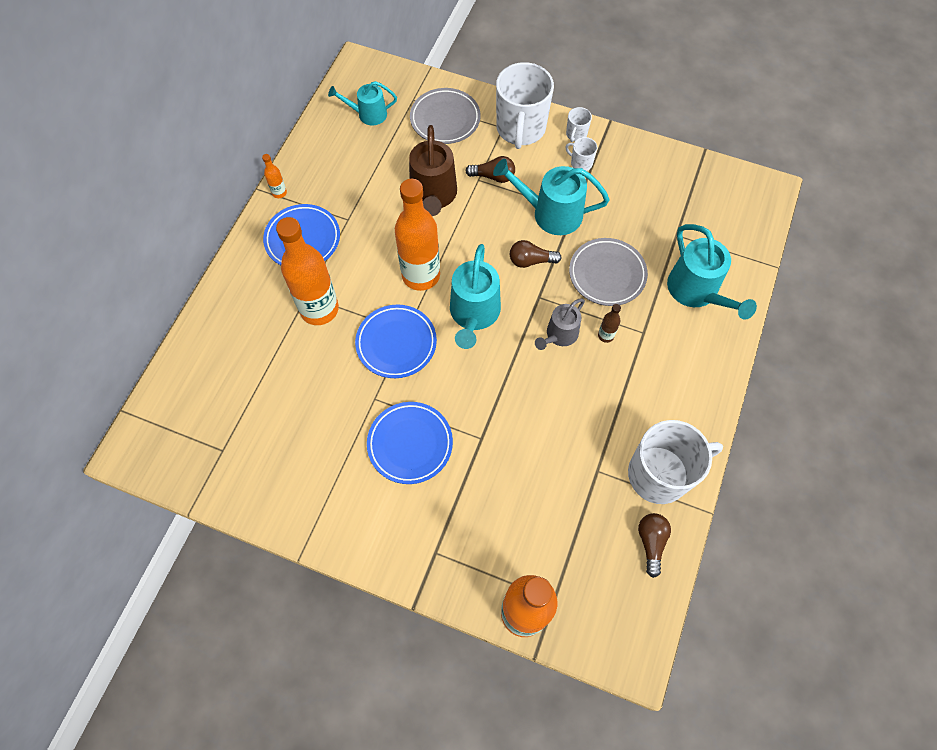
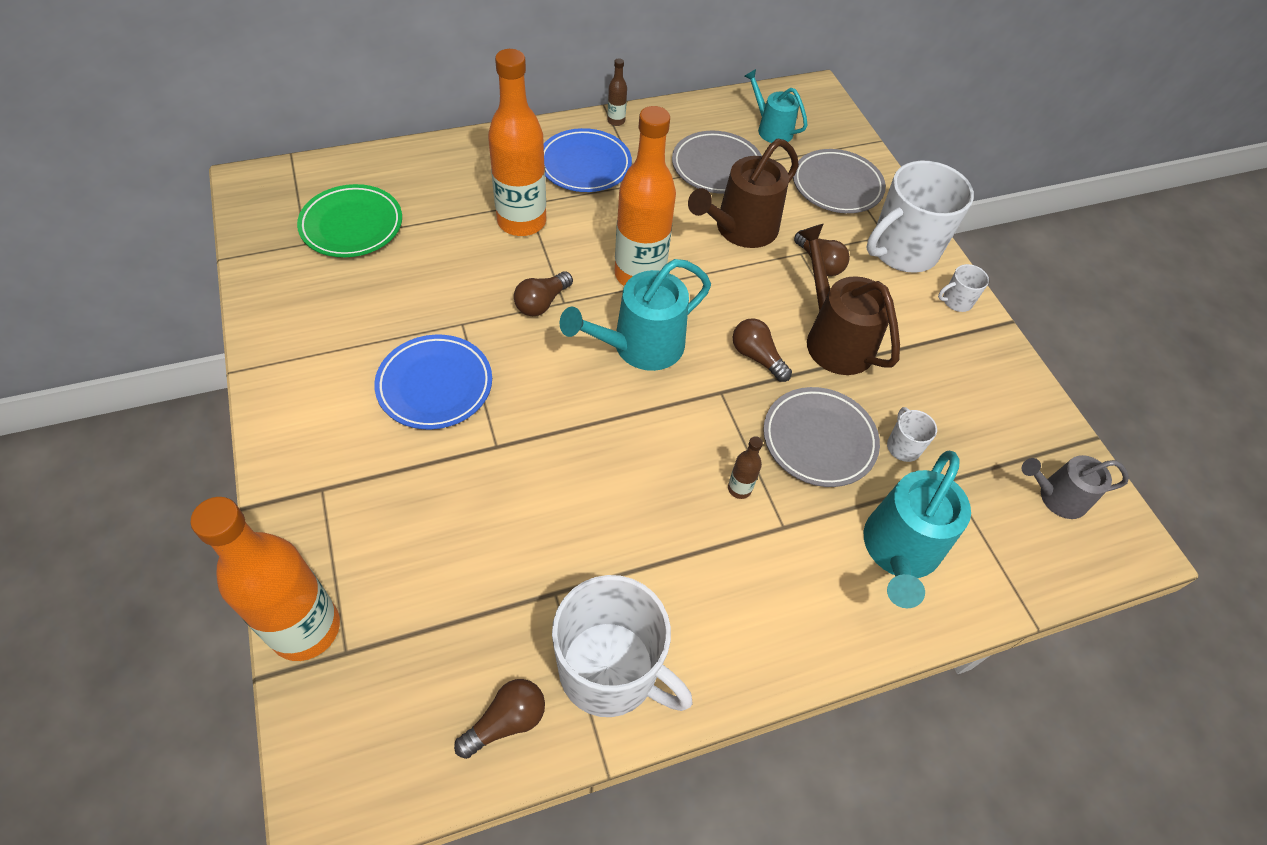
camera: 45 degrees right, 10 degrees down
(231, 412) = (352, 226): none -> green plate
(279, 193) = (616, 121): orange bottle -> brown bottle
(372, 168) = (716, 167): none -> grey plate
(396, 343) = (542, 303): blue plate -> brown light bulb
(551, 213) = (834, 339): turquoise watering can -> brown watering can
(559, 335) = (694, 441): grey watering can -> grey watering can (1057, 497)
(581, 163) = (927, 327): white mug -> white mug (903, 446)

